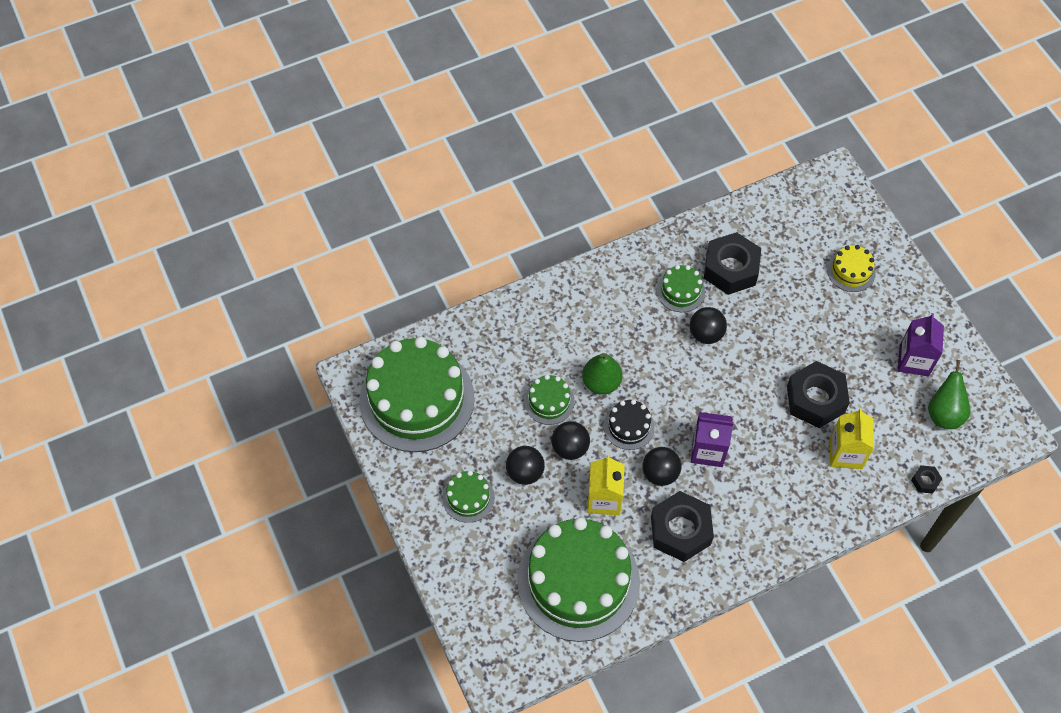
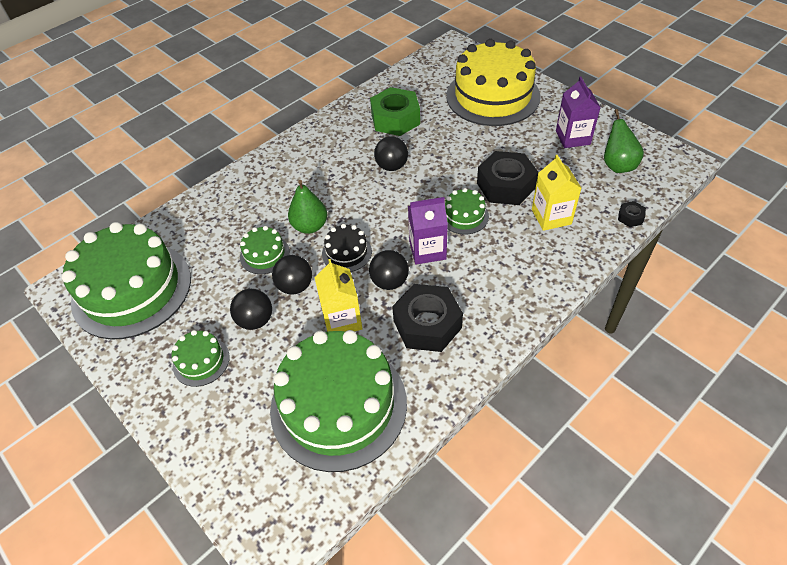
camera: 15 degrees left, 10 degrees down
(680, 291) = (359, 144): green cake -> green cake (464, 216)
(730, 269) = (395, 119): black nut -> green nut
(851, 271) = (492, 96): yellow cake -> yellow cake, size x2.28

